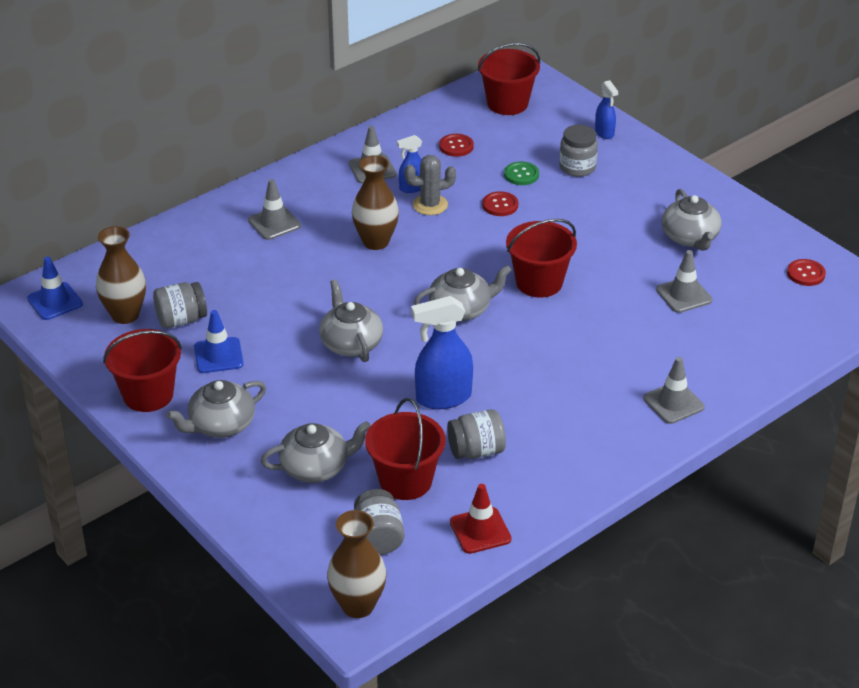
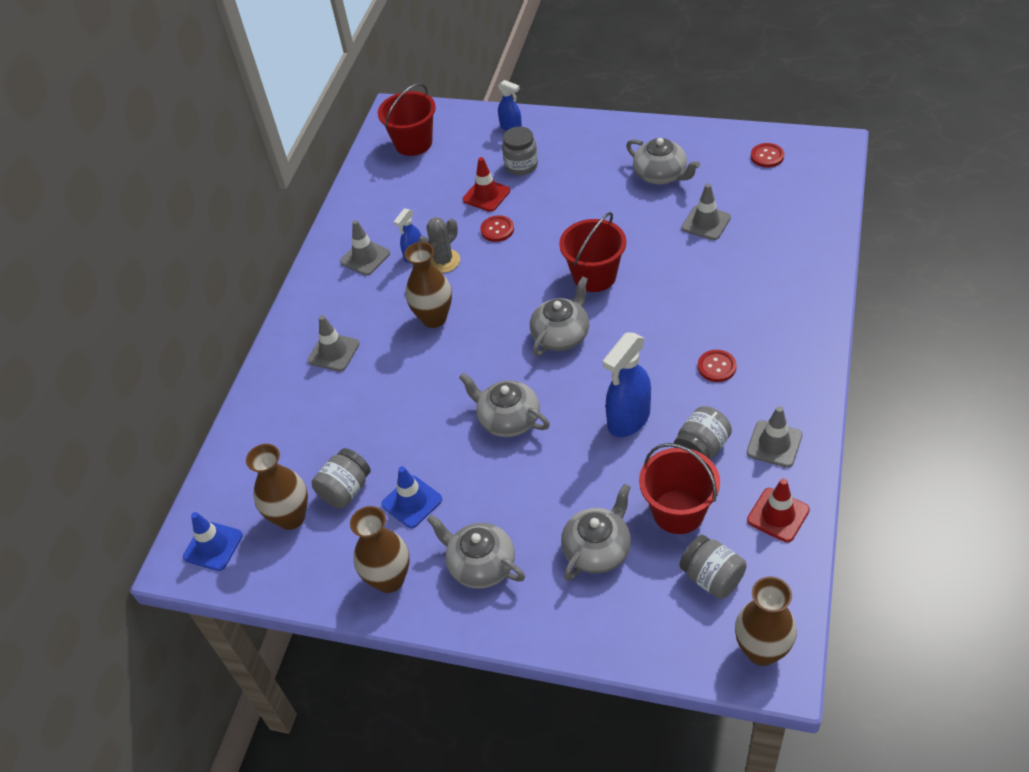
camera: 30 degrees left, 10 degrees up
(148, 395) = (389, 579): red bucket -> brown vase
(221, 425) = (480, 565): grey teapot -> grey teapot turned 105 degrees clockwise
(456, 146) = (411, 200): red button -> red button (716, 367)
(521, 175) = (486, 195): green button -> red traffic cone
(673, 403) = (793, 313): grey traffic cone -> grey traffic cone (774, 444)

